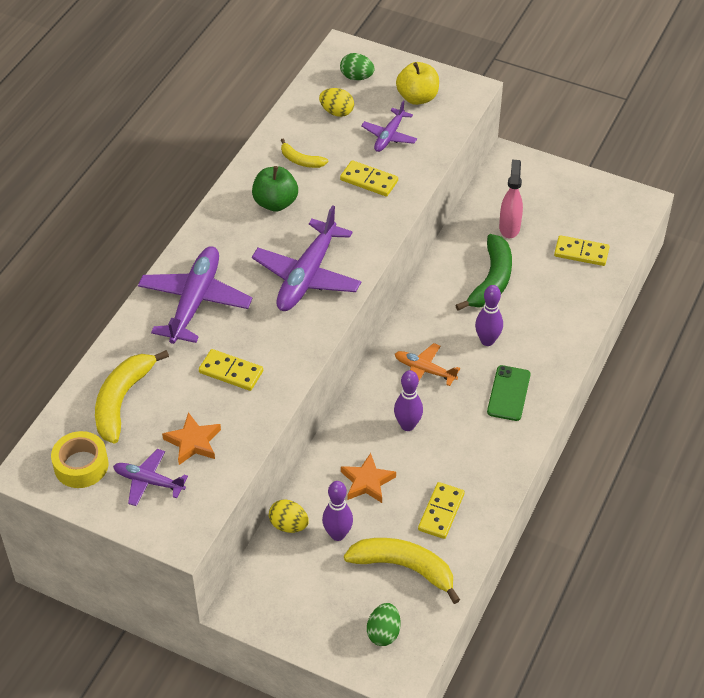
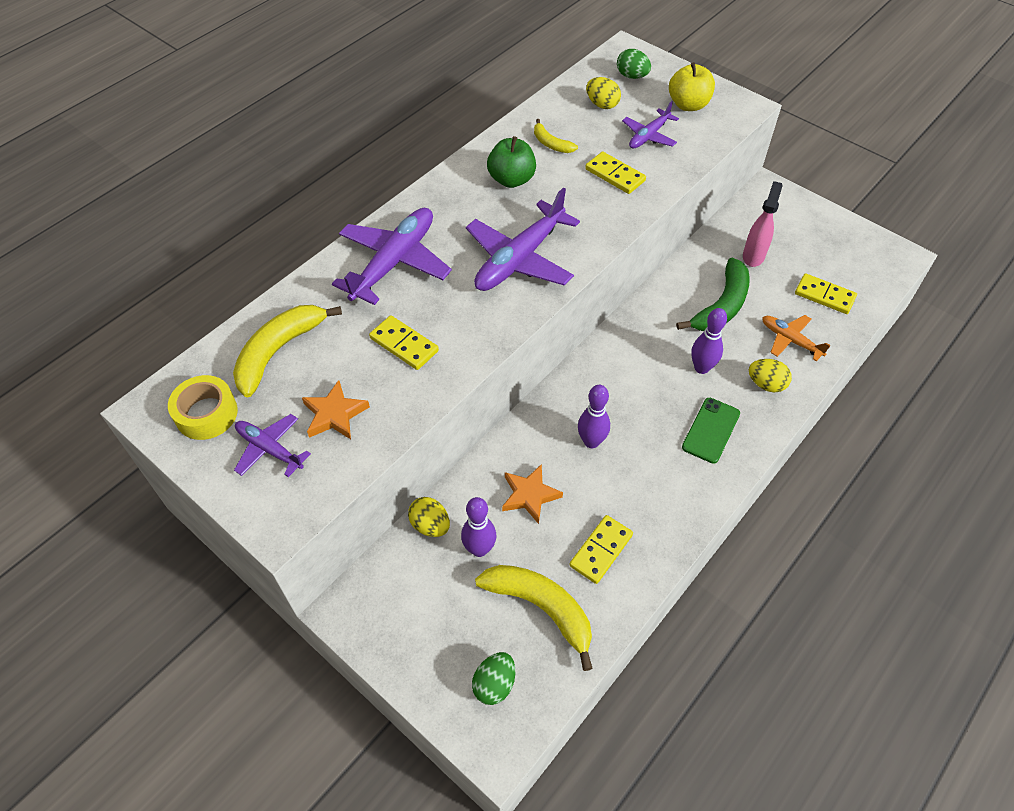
camera: 15 degrees right, 5 degrees up
(425, 370) = (626, 385): orange plane -> orange plane (790, 340)
(547, 343) = (766, 384): none -> yellow egg

